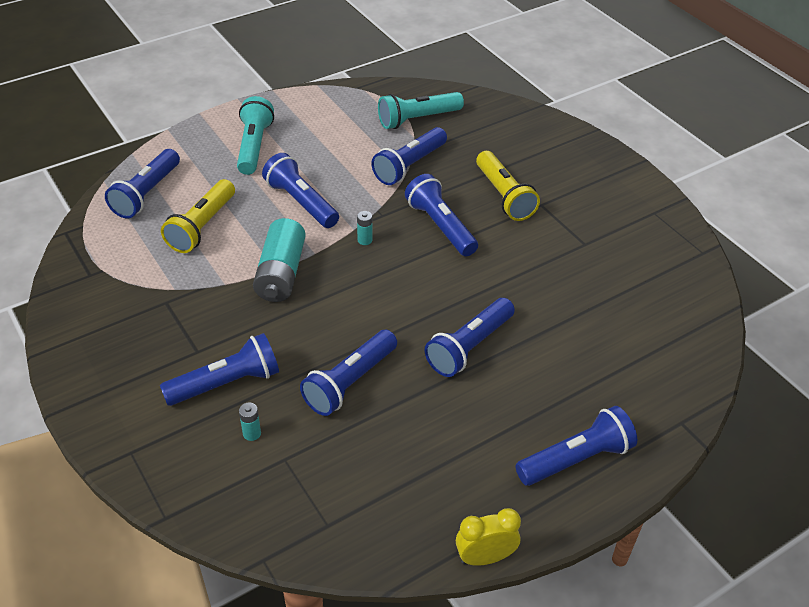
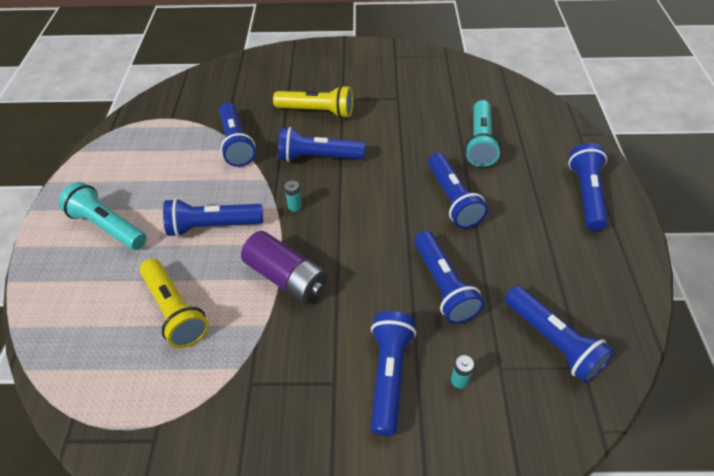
camera: 55 degrees left, 5 degrees up
(146, 194) = (84, 338): blue flashlight -> blue flashlight (553, 341)
(281, 273) = (286, 277): turquoise battery -> purple battery
(417, 119) = (189, 115): turquoise flashlight -> turquoise flashlight (480, 142)
(485, 557) = (651, 283): yellow clock -> none

